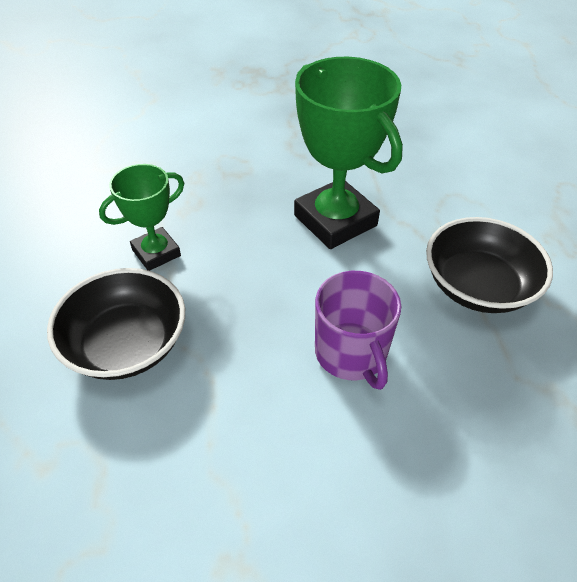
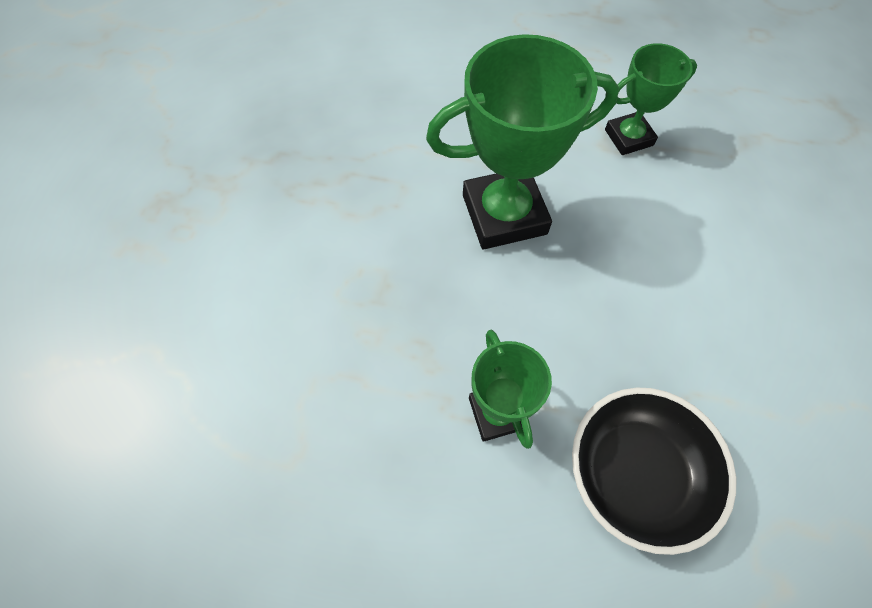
camera: 70 degrees left, 15 degrees up
(351, 353) = (687, 263): purple mug -> none
(478, 286) = (628, 137): black bowl -> green trophy

